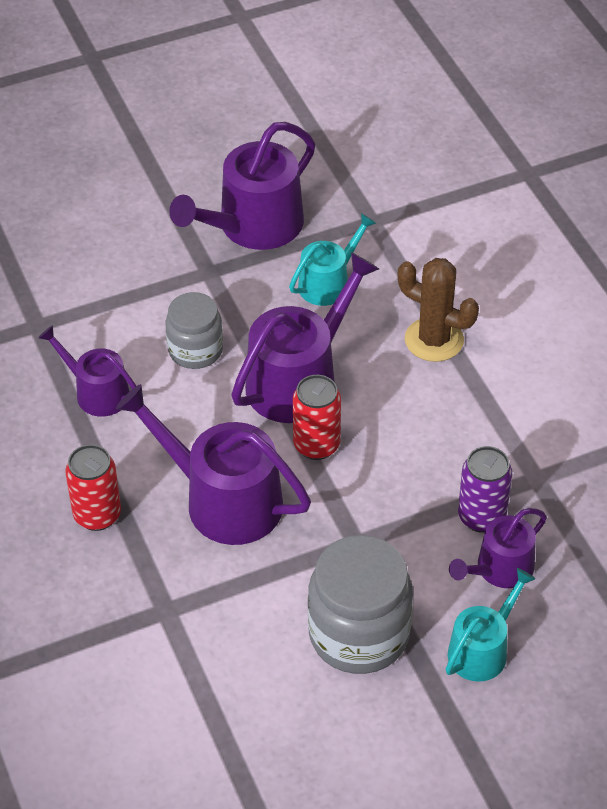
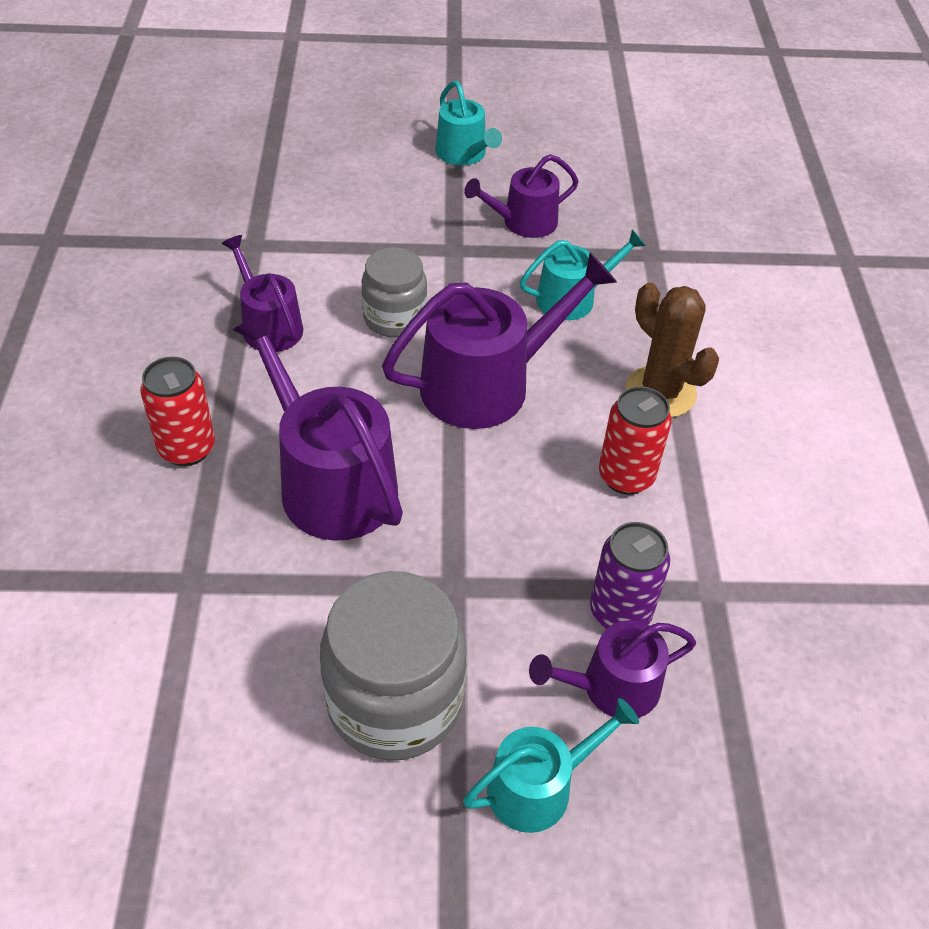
camera: 20 degrees right, 0 degrees up
(167, 176) = (464, 154): none -> turquoise watering can
(253, 226) = (523, 222): purple watering can -> purple watering can, size x0.58
(316, 445) = (468, 459): red can -> red can (626, 476)

